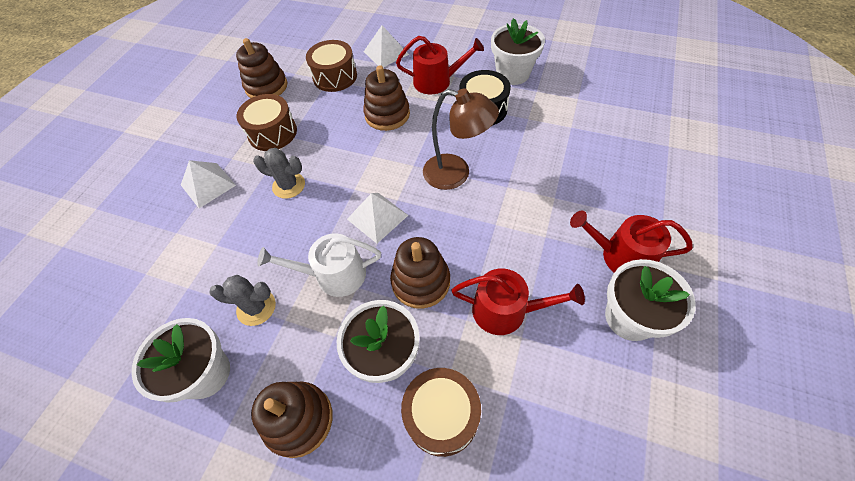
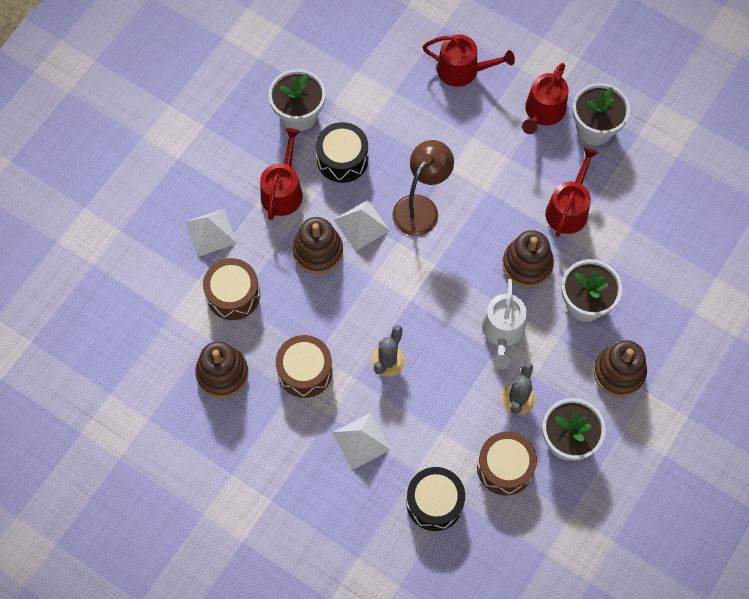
camera: 80 degrees left, 10 degrees up
(142, 255) = (434, 502): none -> black drum
(377, 217) = (451, 286): white pyramid -> white pyramid (361, 225)
(441, 415) = (636, 275): brown drum -> brown drum (505, 467)
(628, 172) = (463, 70): none -> red watering can

